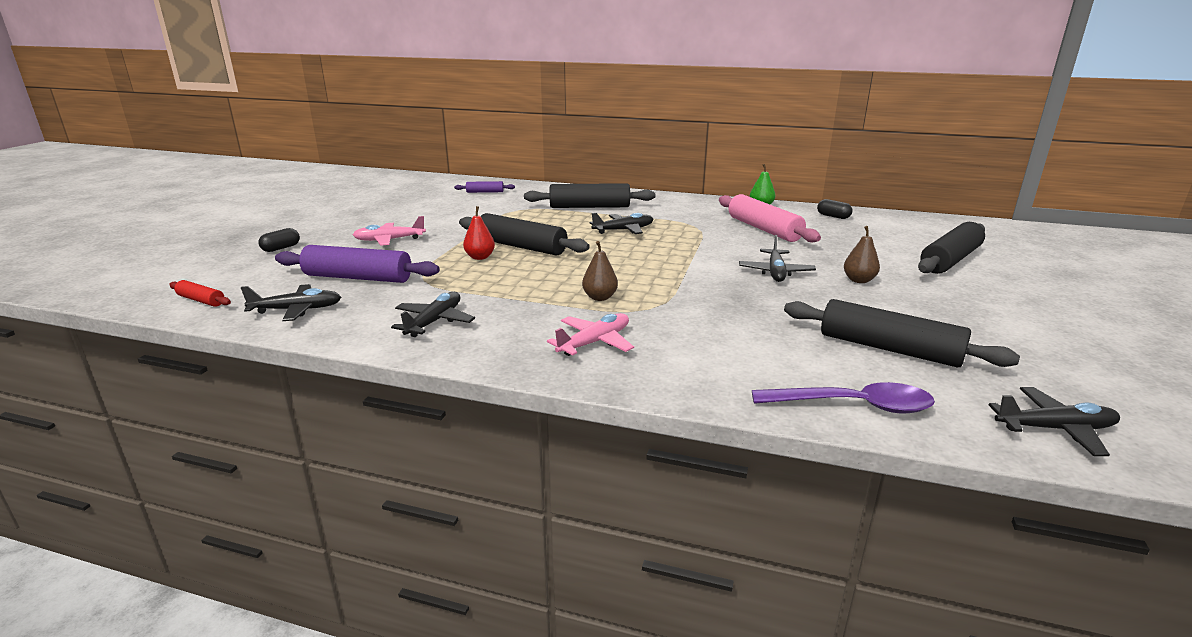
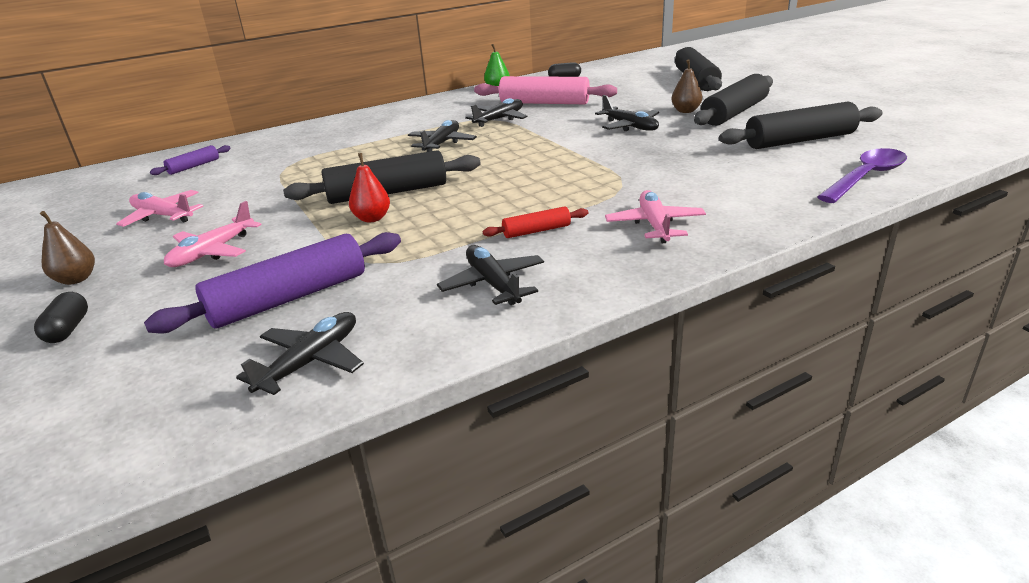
camera: 45 degrees left, 5 degrees up
(201, 300) = (127, 436): red rolling pin -> red rolling pin (536, 231)
(416, 213) = (163, 216): none -> pink plane
(589, 207) = (355, 138): black rolling pin -> black rolling pin (734, 113)
(599, 297) = (569, 196): brown pear -> brown pear (76, 279)
(1055, 429) = (945, 142): black plane -> black plane (499, 119)

